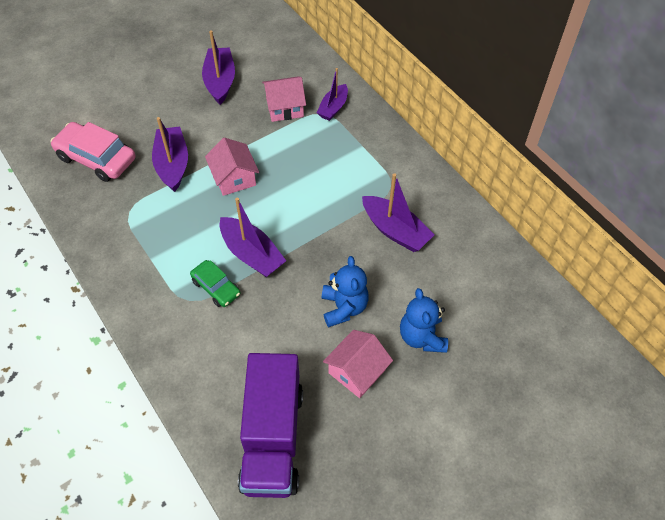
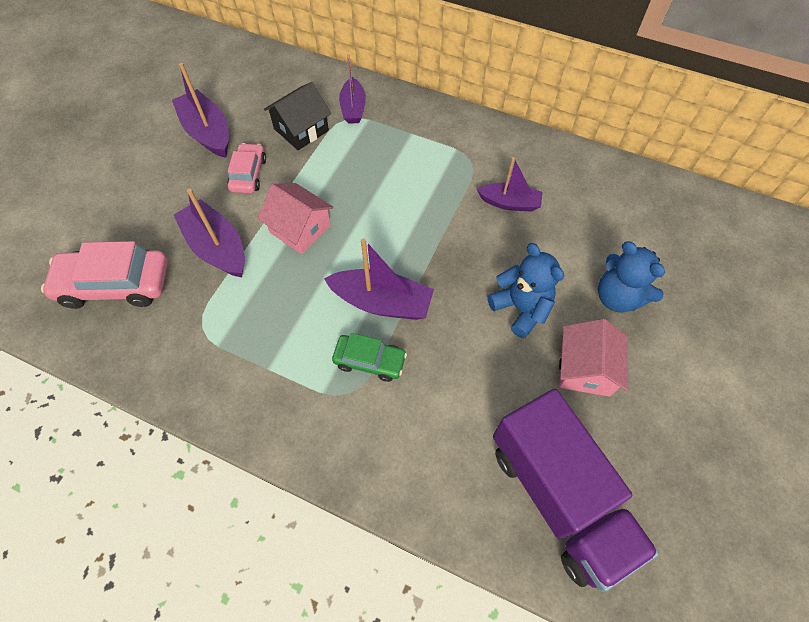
camera: 30 degrees left, 5 degrees up
(227, 123) = (248, 174): none -> pink car
(285, 107) = (301, 130): pink house -> black house
(395, 231) = (509, 203): purple boat -> purple boat, size x0.66

